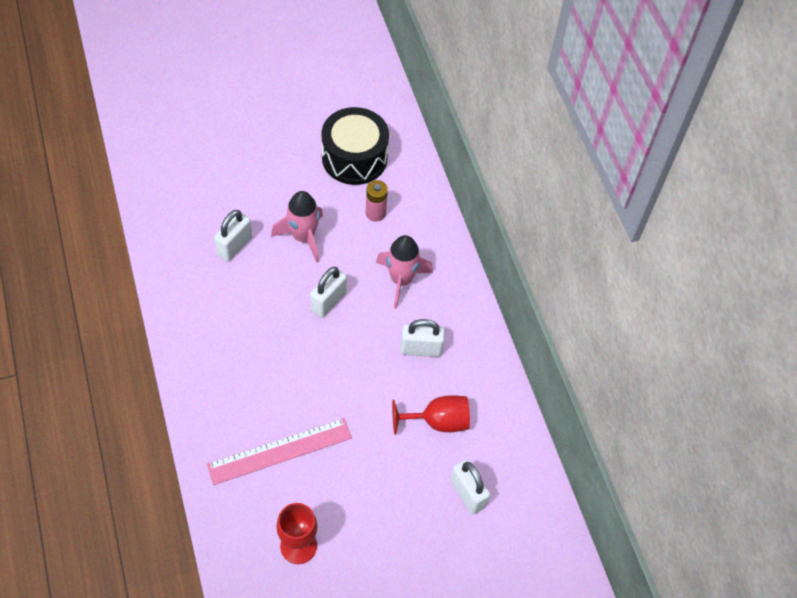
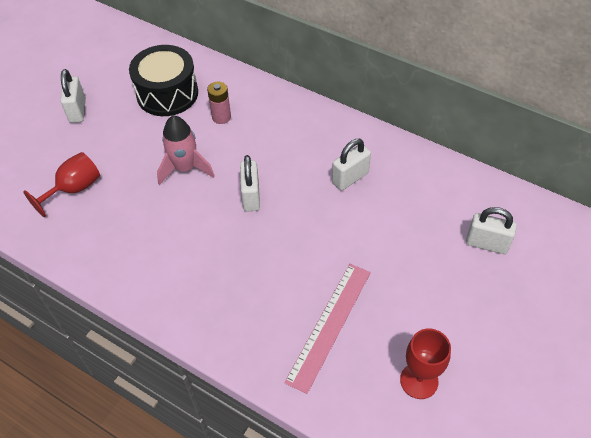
camera: 35 degrees left, 5 degrees down
(234, 246) = (137, 211): white padlock -> white padlock (77, 110)
(401, 280) = (287, 145): pink rocket -> none
(438, 421) = (414, 214): red goblet -> red goblet (74, 189)

